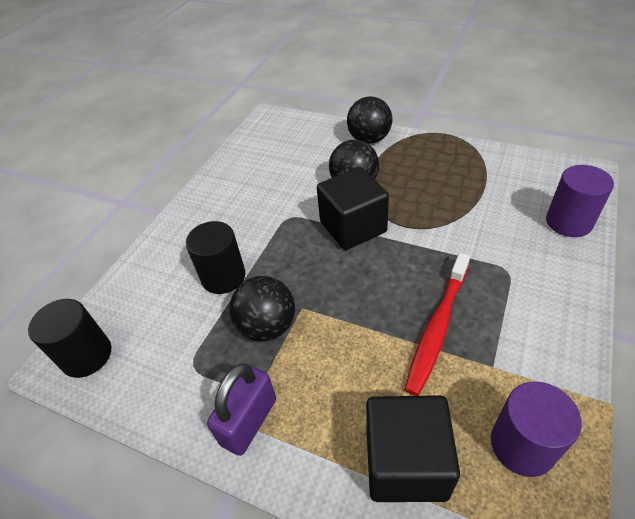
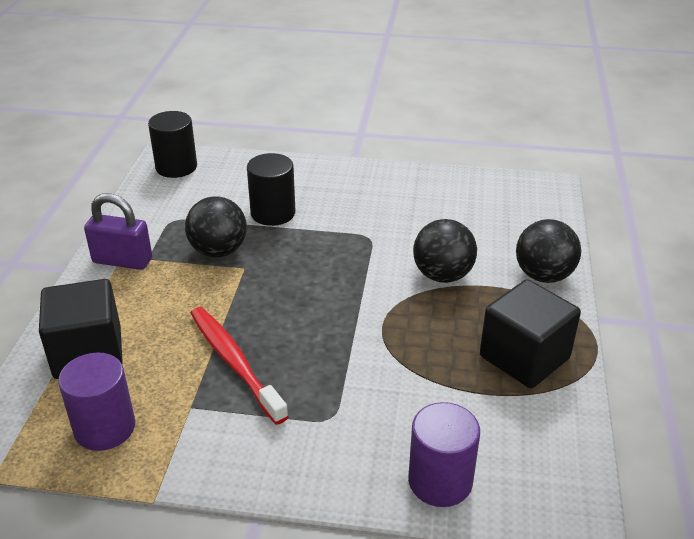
camera: 70 degrees right, 10 degrees down
(353, 227) = (367, 284): black cube -> black cube (524, 357)
(437, 327) = (234, 362): red toothbrush -> red toothbrush turned 45 degrees clockwise

